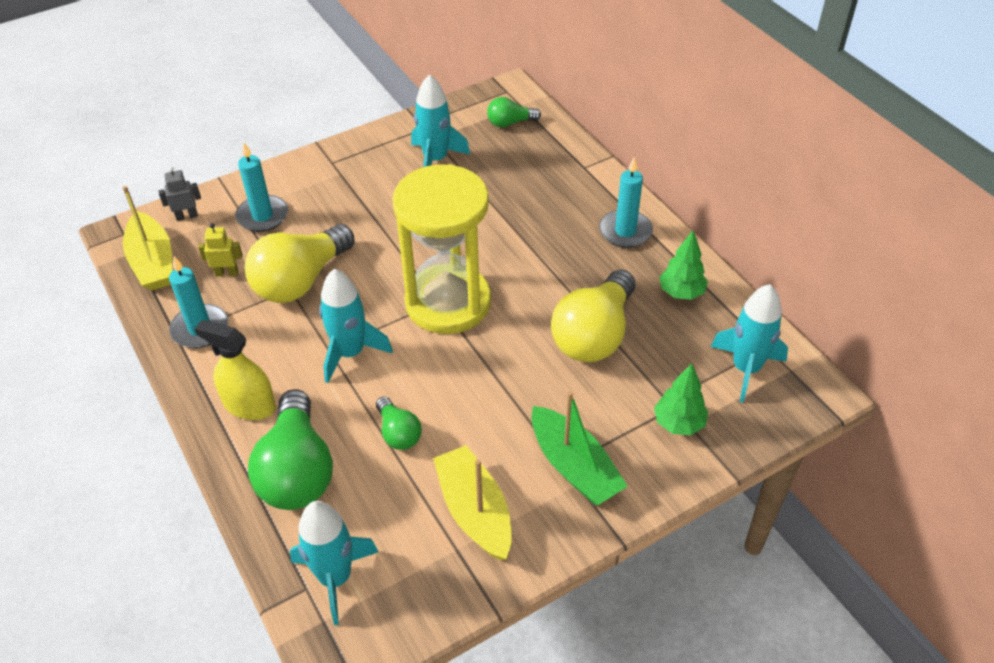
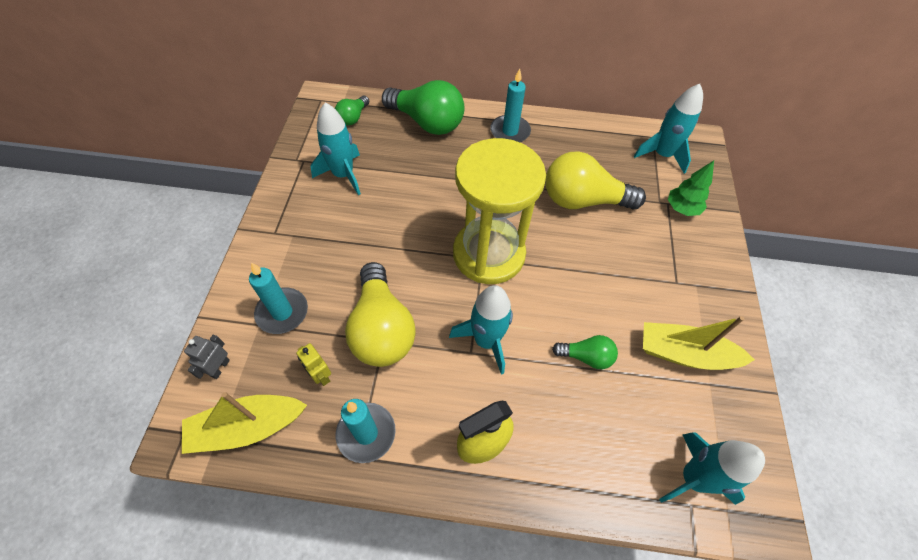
camera: 55 degrees left, 10 degrees up
(153, 262) = (247, 427): yellow boat -> yellow boat turned 150 degrees clockwise
(227, 273) = (321, 375): yellow robot -> yellow robot turned 75 degrees counterclockwise
(297, 471) = (575, 446): green light bulb -> green light bulb (427, 122)
(574, 466) = (681, 278): green boat -> none
(594, 335) = (582, 200): yellow light bulb -> yellow light bulb turned 120 degrees clockwise
(681, 293) = (582, 142): green tree -> none

